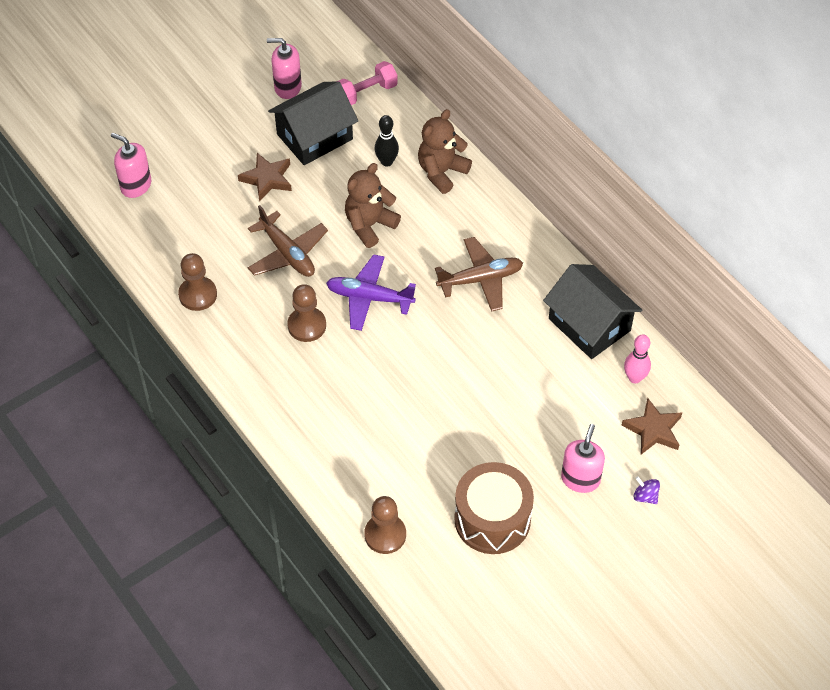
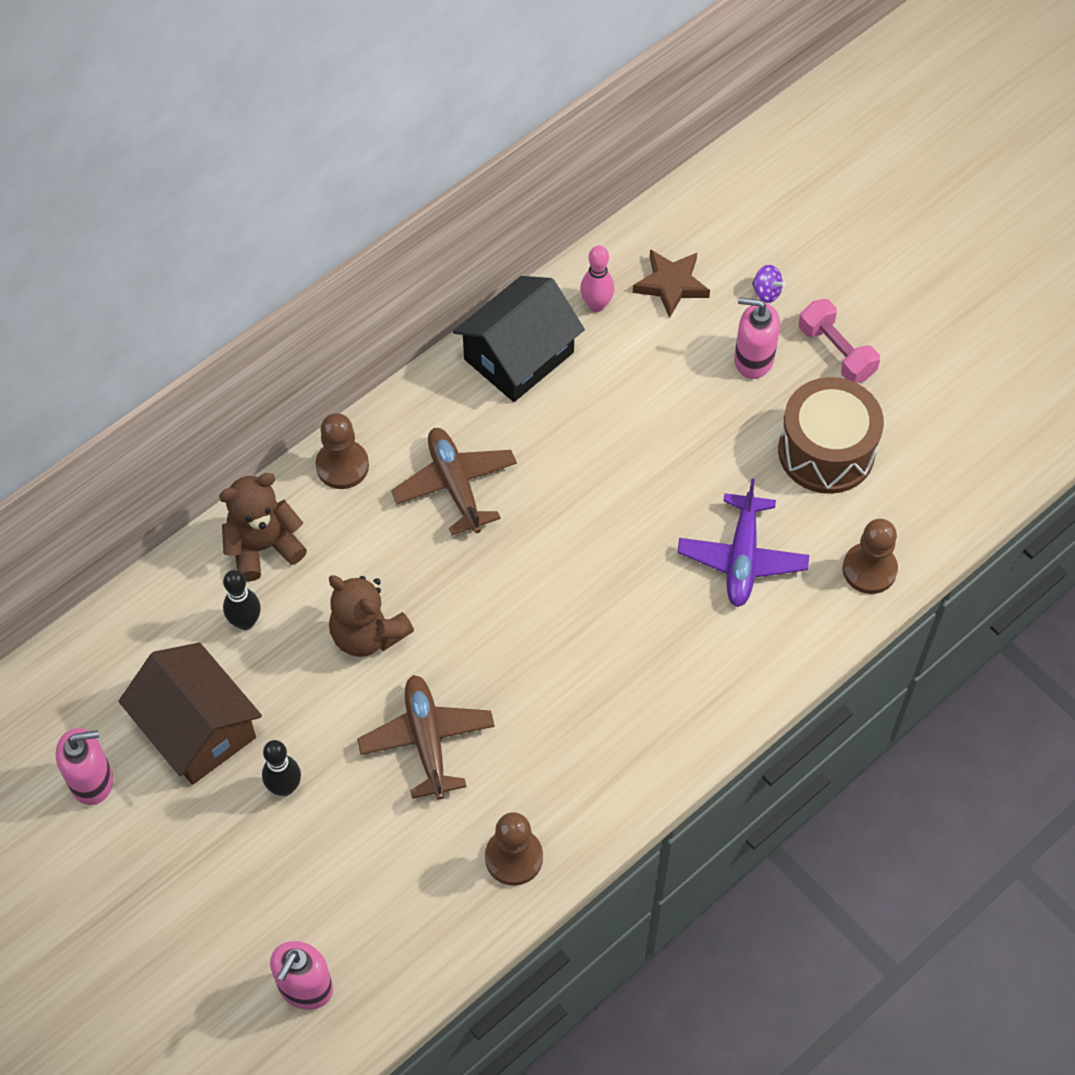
camera: 95 degrees left, 5 degrees up
(267, 179) = (285, 787): brown star -> black bowling pin
(287, 87) = (92, 781): pink soap dispenser -> pink soap dispenser turned 105 degrees counterclockwise
(287, 253) = (427, 741): brown plane -> brown plane turned 60 degrees counterclockwise
(307, 325) = (554, 699): brown pawn -> brown pawn (342, 466)
(314, 137) = (197, 728): black house -> brown house
(366, 93) = (105, 663): pink dumbbell -> pink dumbbell (836, 352)
(369, 298) = (498, 622): purple plane -> purple plane (742, 558)
(441, 172) = (263, 547): brown teddy bear -> brown teddy bear turned 120 degrees clockwise
(645, 496) = (766, 292): purple spinning top -> purple spinning top turned 90 degrees counterclockwise

